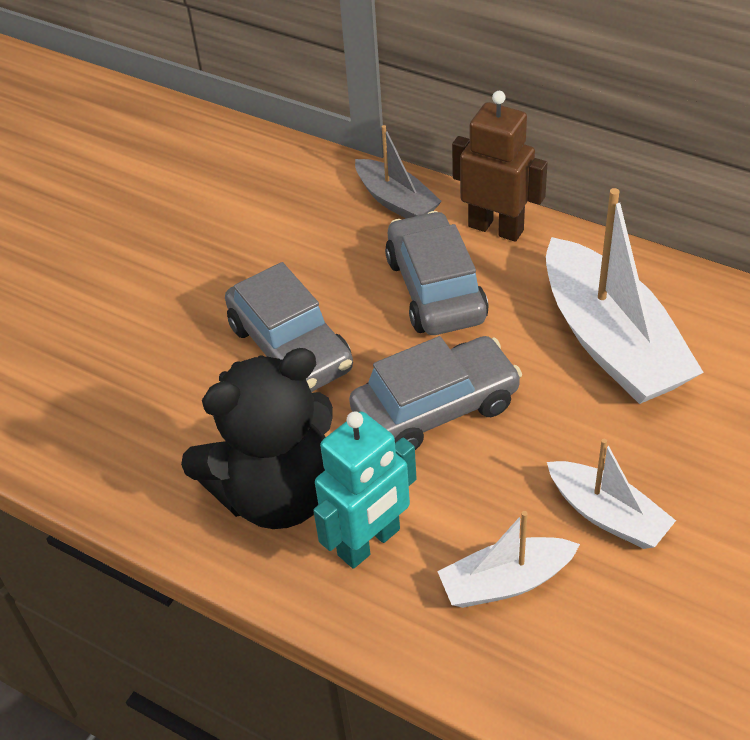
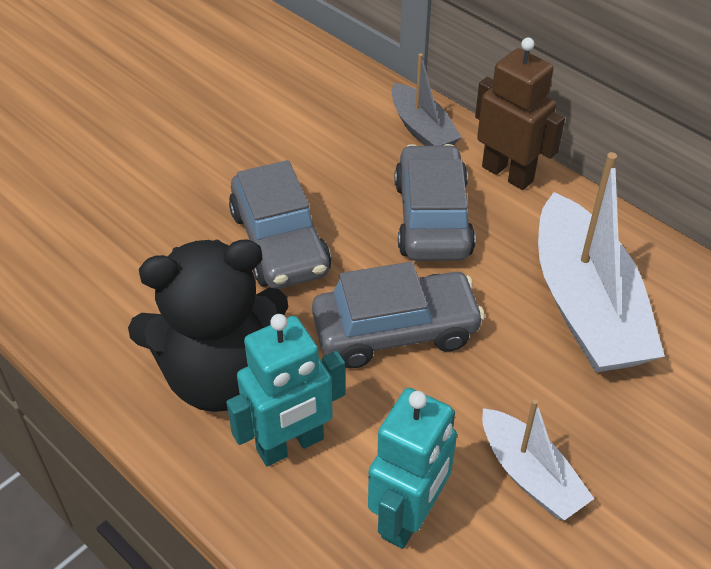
camera: 10 degrees right, 0 degrees up
(506, 582) = (408, 517): white boat -> turquoise robot

